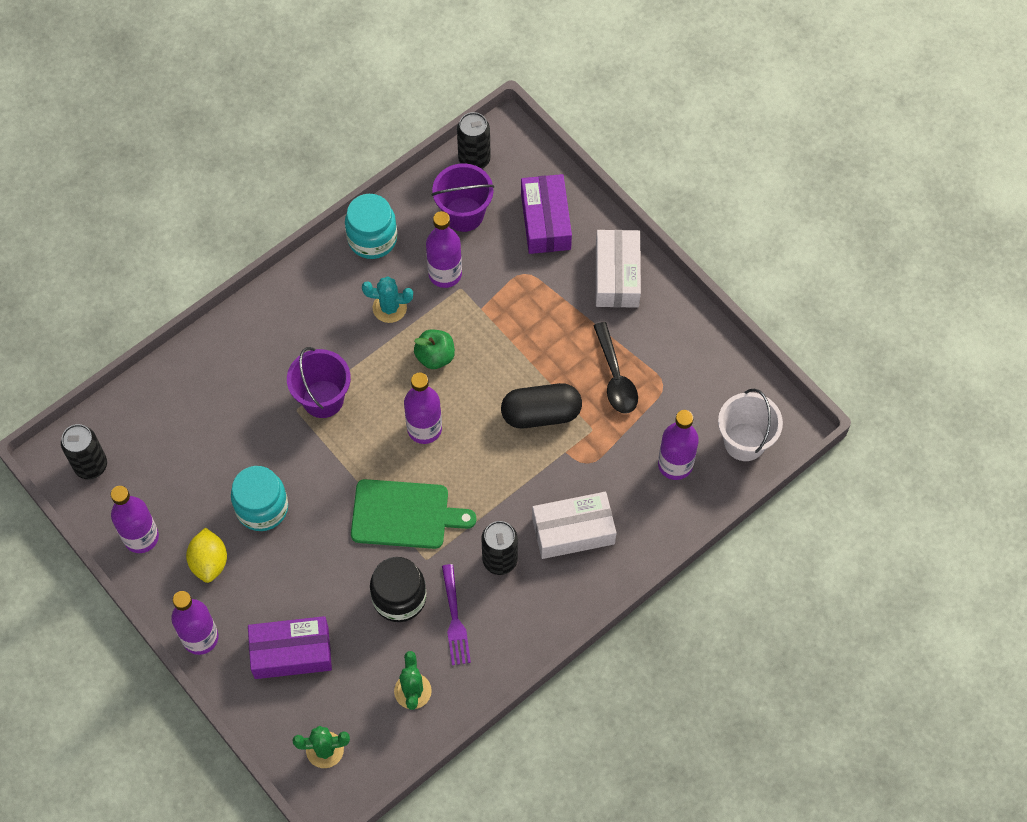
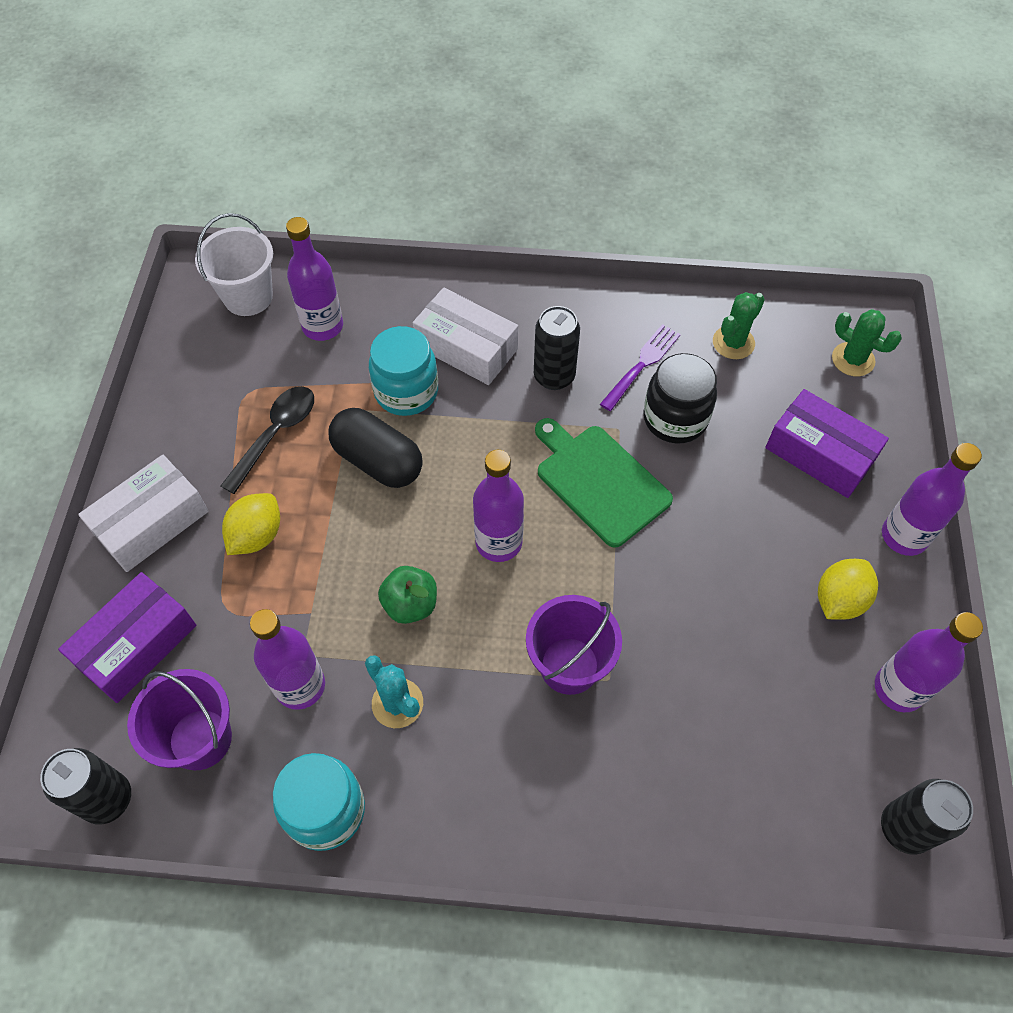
camera: 135 degrees left, 5 degrees down
(262, 508) = (737, 607): turquoise jar -> turquoise jar (406, 392)
(555, 318) = (257, 535): none -> yellow lemon

